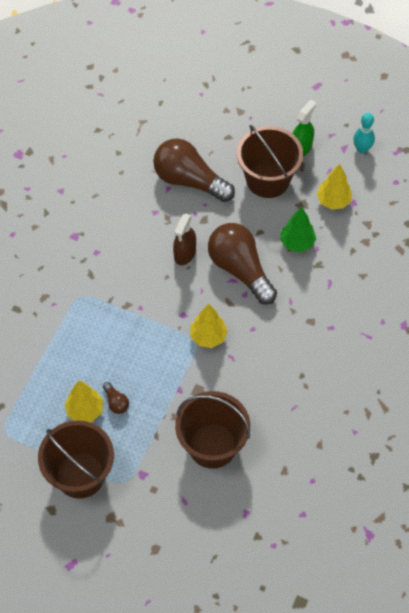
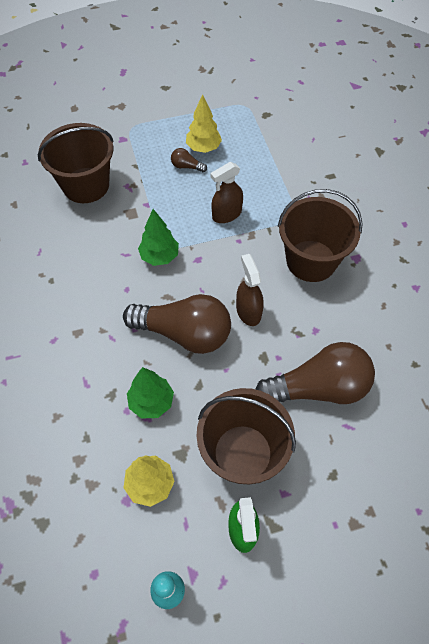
camera: 140 degrees right, 0 degrees up
(80, 475) = (166, 113): brown bucket -> brown bucket (311, 261)
(128, 335) = (226, 214): none -> brown spray bottle
(208, 337) = (159, 256): yellow tree -> green tree

